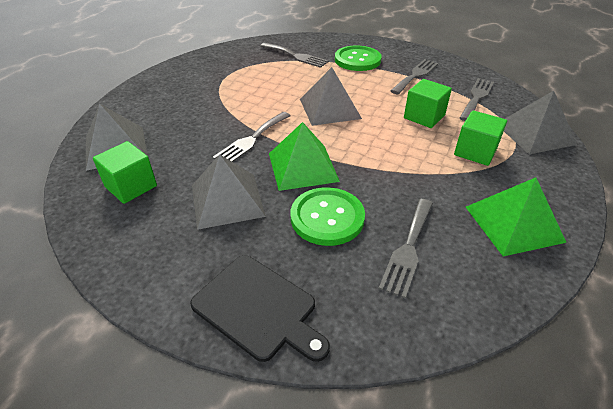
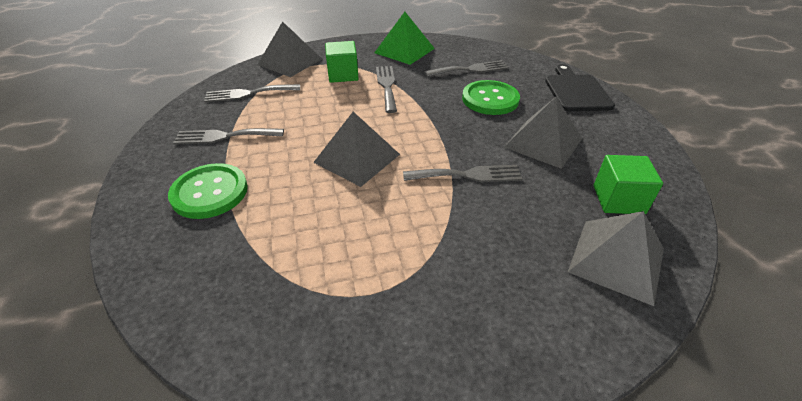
camera: 130 degrees left, 0 degrees up
(296, 56) = (238, 258): grey fork -> grey fork (387, 86)
(302, 167) = (460, 130): green pyramid -> none
(424, 117) = (313, 106): green cube -> none

